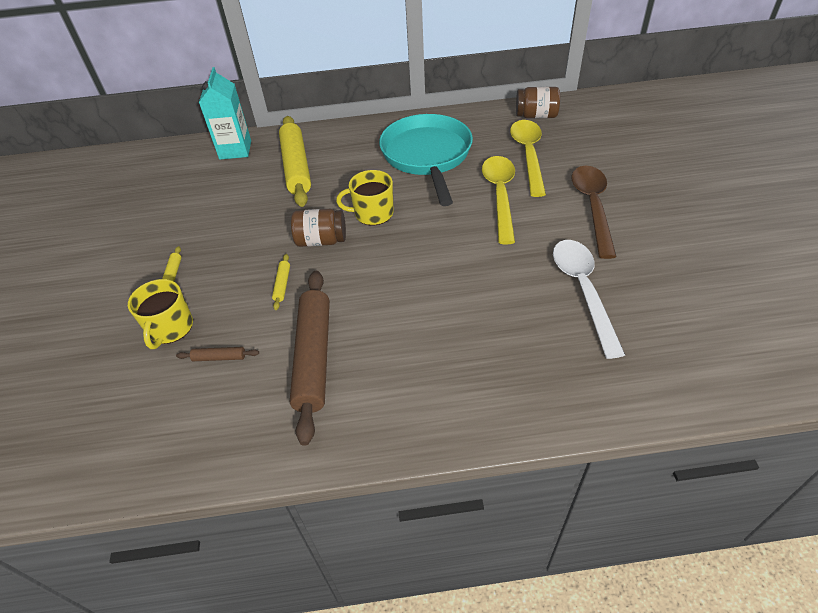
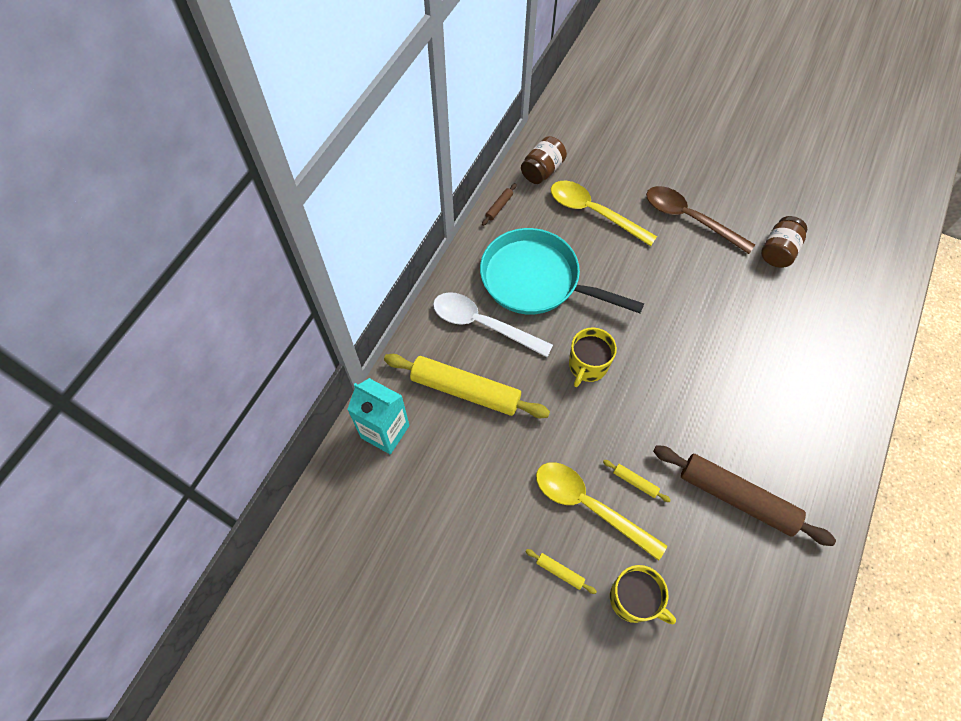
camera: 60 degrees left, 15 degrees up
(219, 358) = (695, 571): brown rolling pin -> brown rolling pin (499, 207)
(321, 240) = (596, 424): brown jar -> brown jar (778, 251)
(500, 196) = (632, 265): yellow spoon -> yellow spoon (589, 505)
(583, 291) = (772, 286): white spoon -> white spoon (483, 324)

